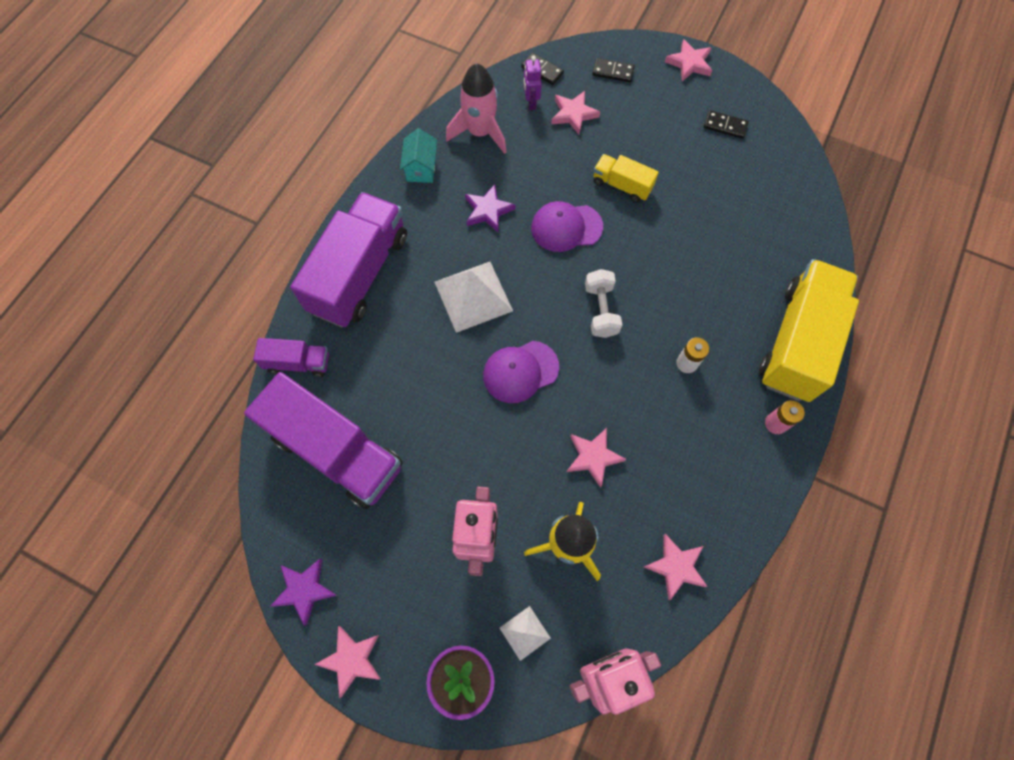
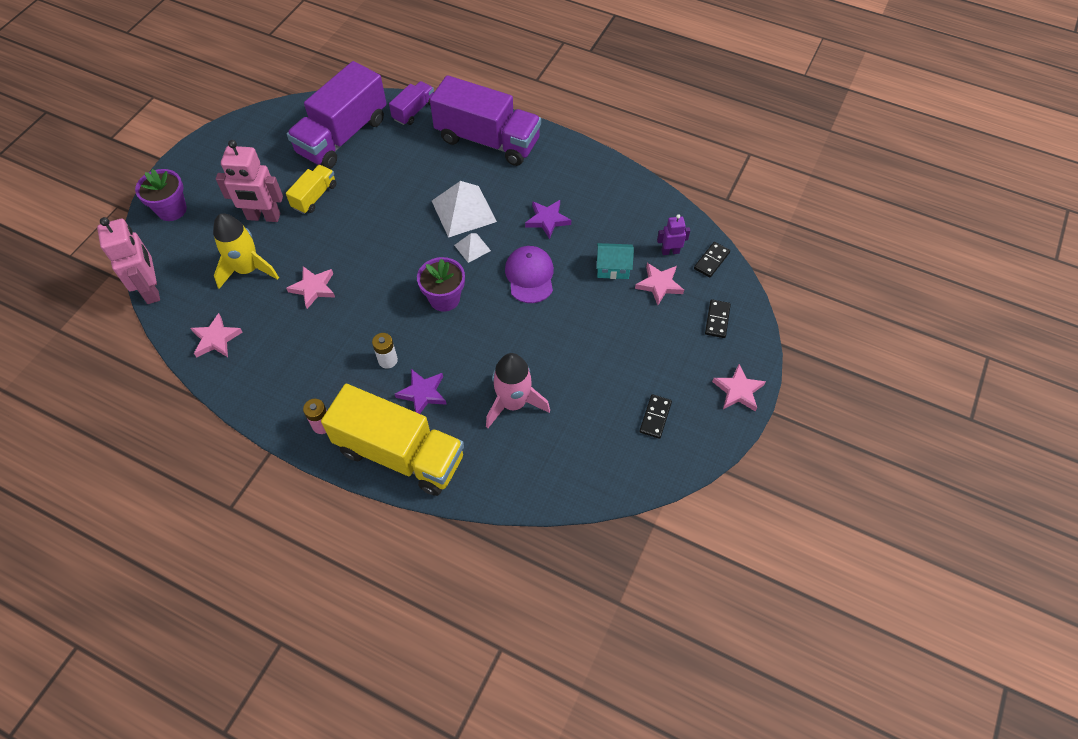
camera: 90 degrees right, 10 degrees down
(298, 363) = (414, 111): purple truck -> purple truck turned 150 degrees counterclockwise
(304, 590) = (249, 126): purple star -> purple star (422, 393)
(351, 659) = (199, 152): pink star -> none
(421, 168) = (590, 174): turquoise house -> turquoise house (613, 268)
(480, 132) = (632, 213): pink rocket -> pink rocket (513, 403)
(520, 371) = (392, 242): purple cap -> none
(525, 633) = (192, 243): white pyramid -> white pyramid (472, 248)
(601, 310) = (444, 298): white dumbbell -> purple flower pot
(622, 185) = (576, 320): yellow truck -> yellow truck (314, 196)

